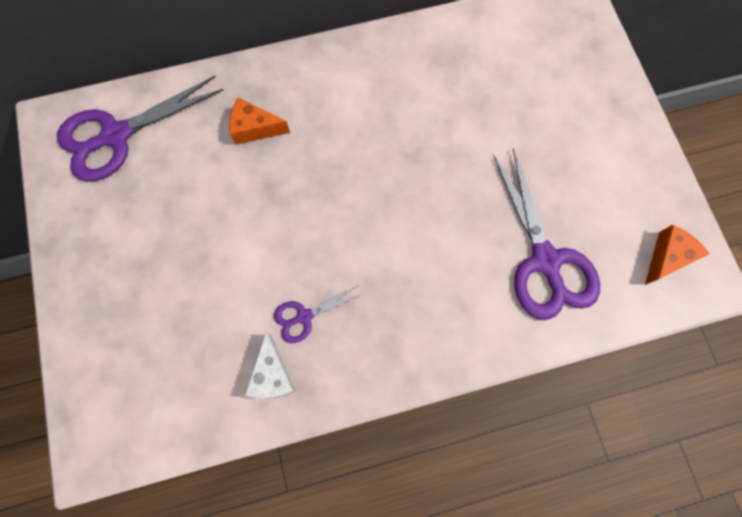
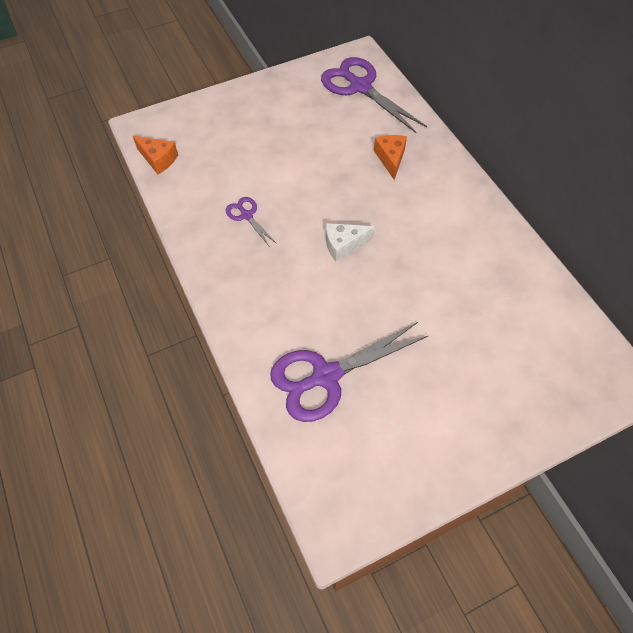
camera: 80 degrees right, 15 degrees down
(272, 375) = (201, 205): white cheese -> white cheese (344, 245)
(667, 257) = (353, 486): orange cheese -> orange cheese (158, 159)

